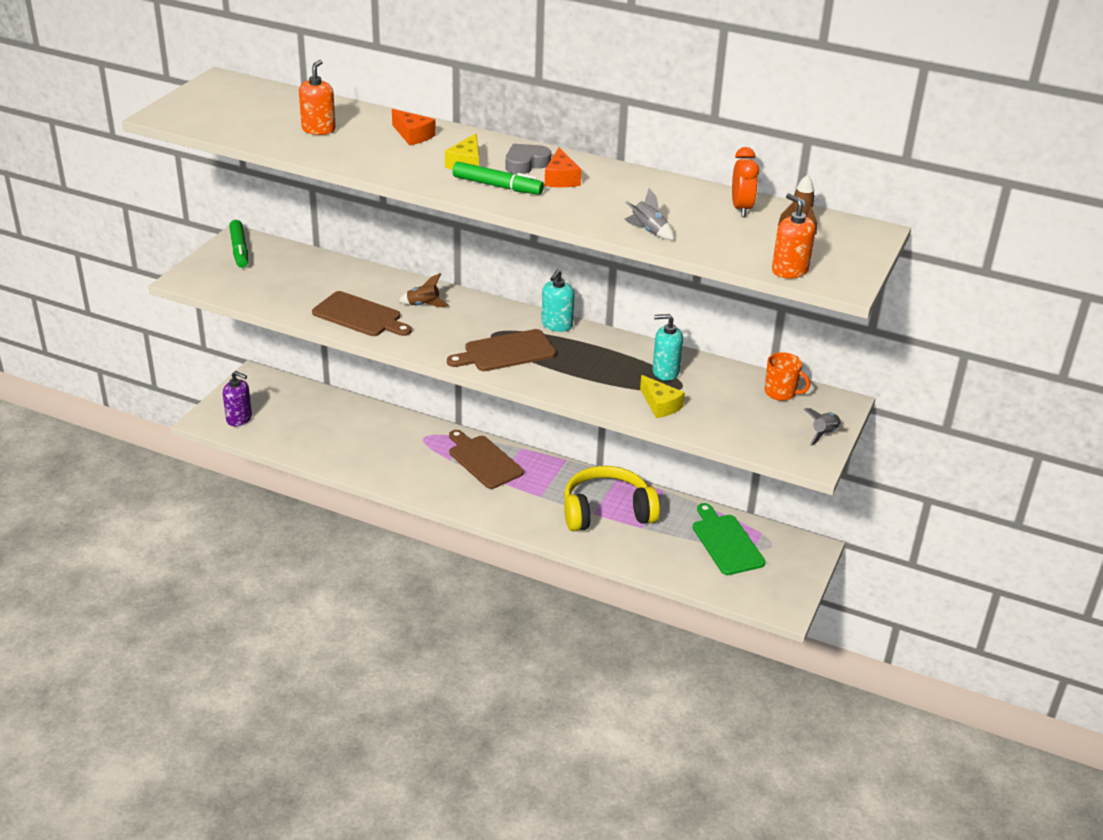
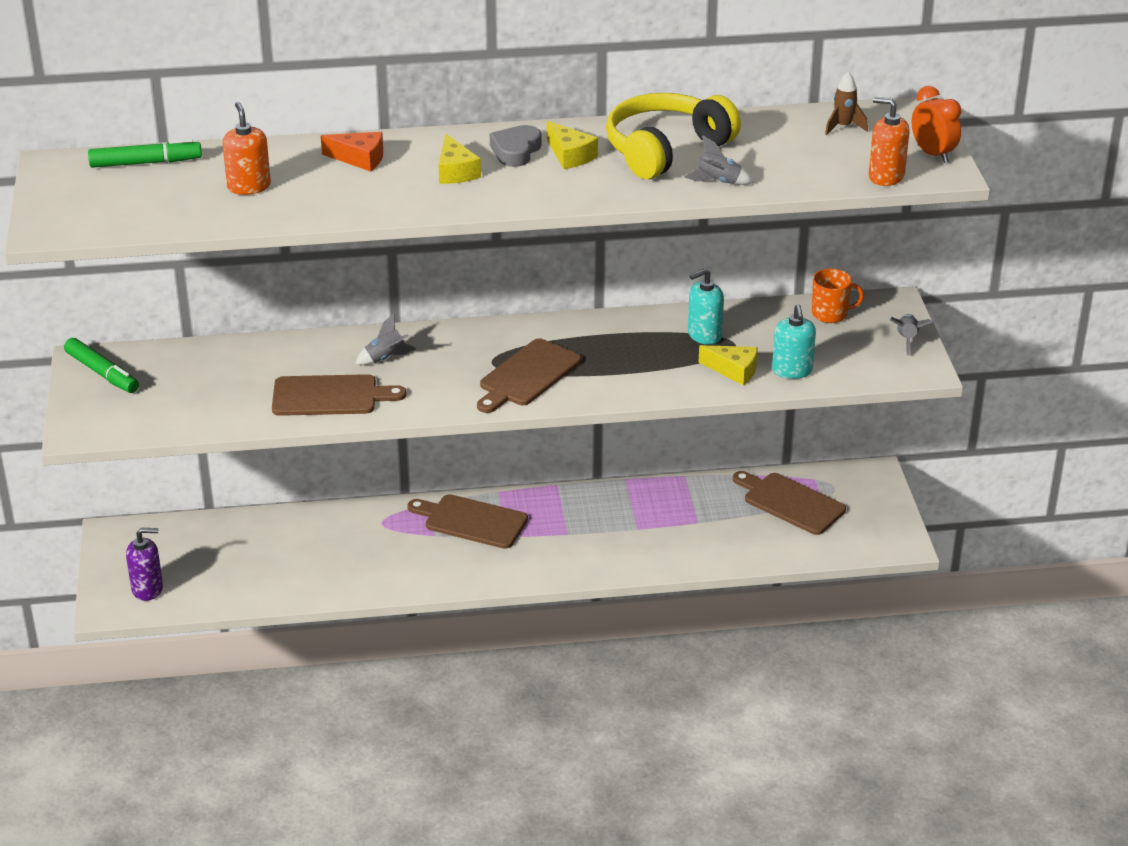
camera: 30 degrees left, 0 degrees up
(423, 305) = (385, 358): brown rocket -> grey rocket
(497, 186) = (518, 185): green marker -> green marker (145, 163)
(556, 325) = (547, 327): turquoise soap dispenser -> turquoise soap dispenser (792, 370)
(561, 178) = (570, 155): orange cheese -> yellow cheese
(607, 512) = (649, 521): yellow headphones -> yellow headphones (666, 150)
(726, 542) = (790, 502): green cutting board -> brown cutting board
(741, 208) = (774, 128): orange clock -> orange clock (933, 154)

